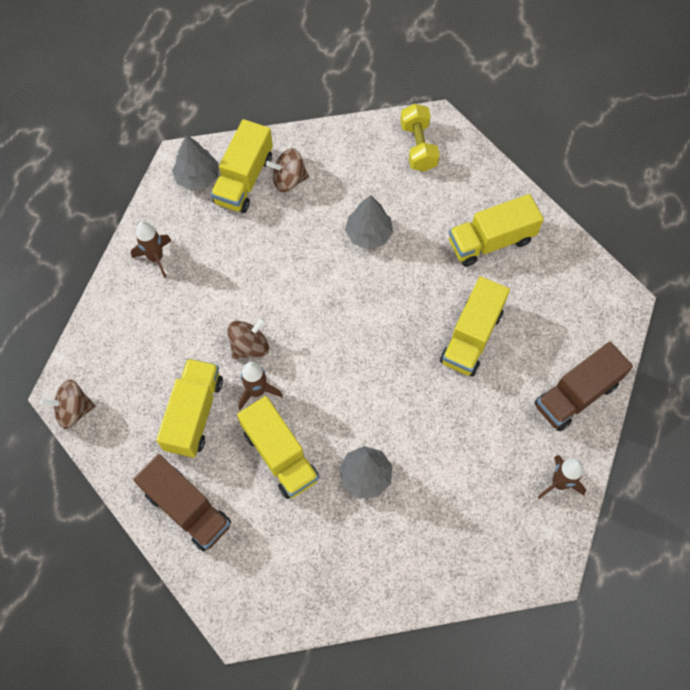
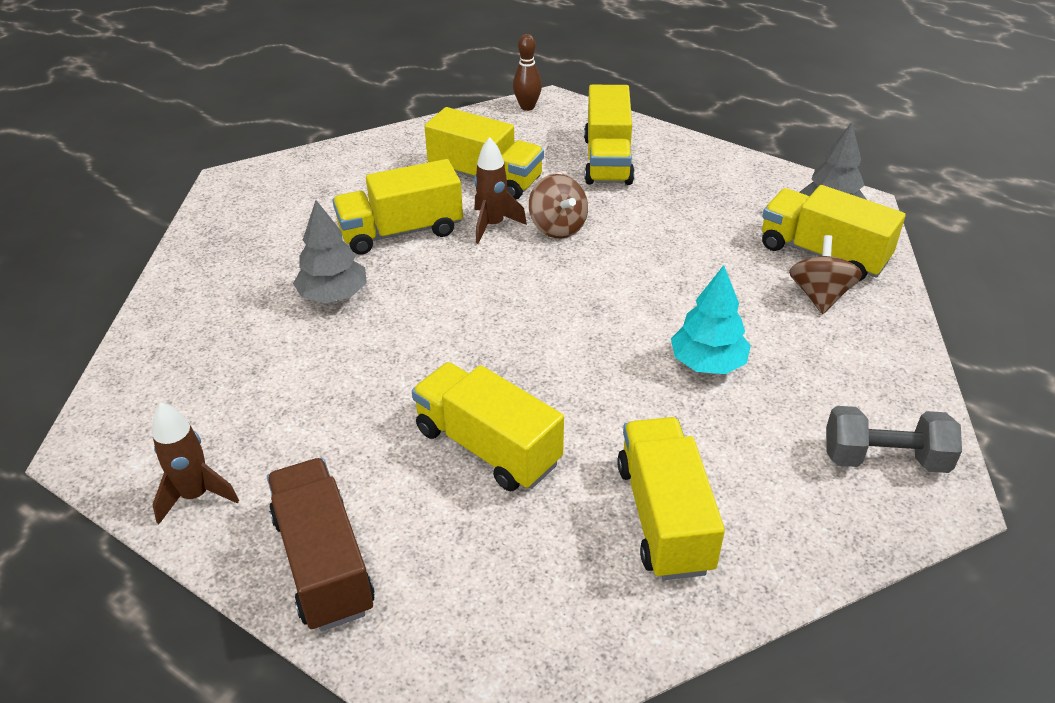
camera: 105 degrees right, 25 degrees down
(73, 410) = (527, 107): brown spinning top -> brown bowling pin
(151, 329) = (607, 160): none -> yellow truck
(156, 258) = (706, 172): brown rocket -> none
(187, 509) = (377, 162): brown truck -> none
(368, 234) = (707, 363): grey tree -> turquoise tree
(418, 146) = (884, 459): yellow dumbbell -> grey dumbbell

